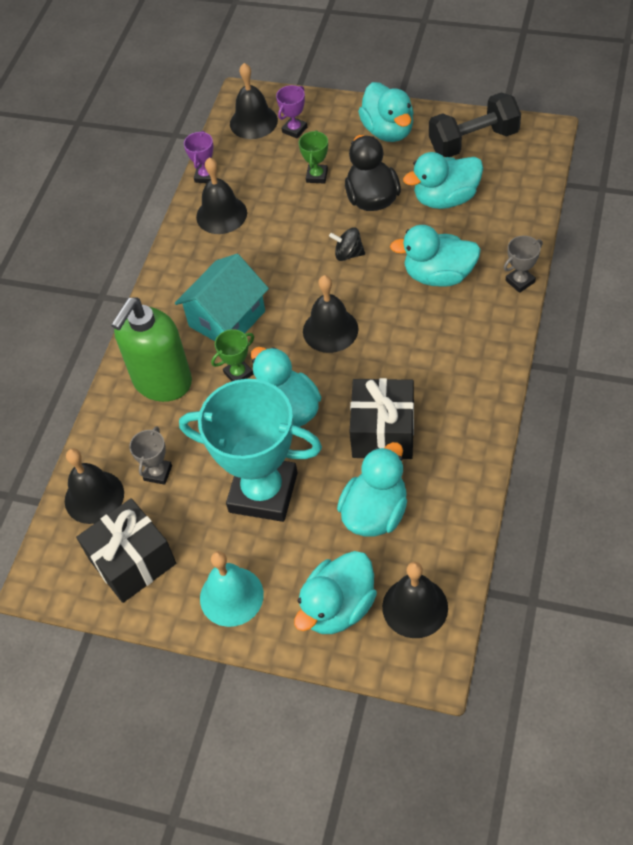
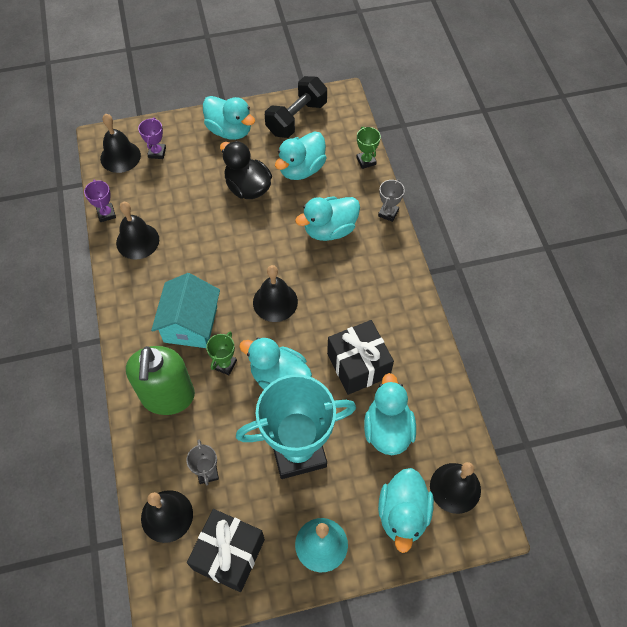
camera: 35 degrees left, 5 degrees up
(317, 176) = (195, 184): green trophy -> green trophy (366, 161)
(348, 254) = (254, 237): black spinning top -> none

